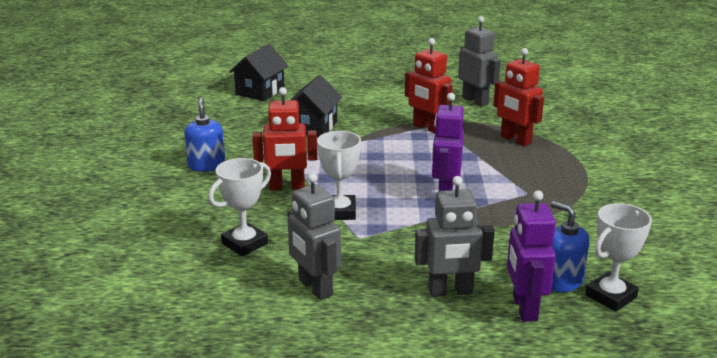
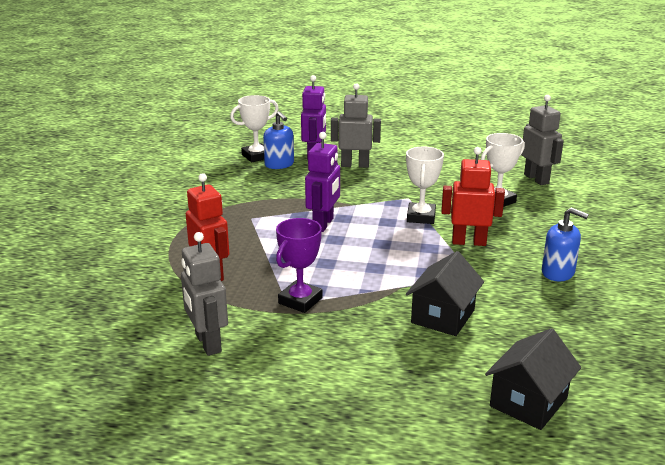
camera: 170 degrees left, 0 degrees up
(206, 165) = (558, 272): blue soap dispenser -> blue soap dispenser turned 60 degrees counterclockwise
(315, 288) = (443, 173): grey robot -> grey robot (536, 179)
(427, 128) = (300, 301): red robot -> purple trophy

